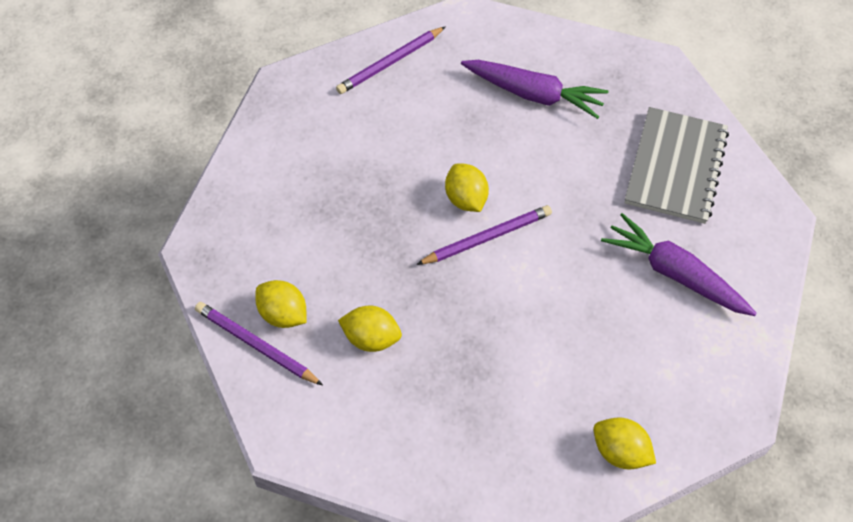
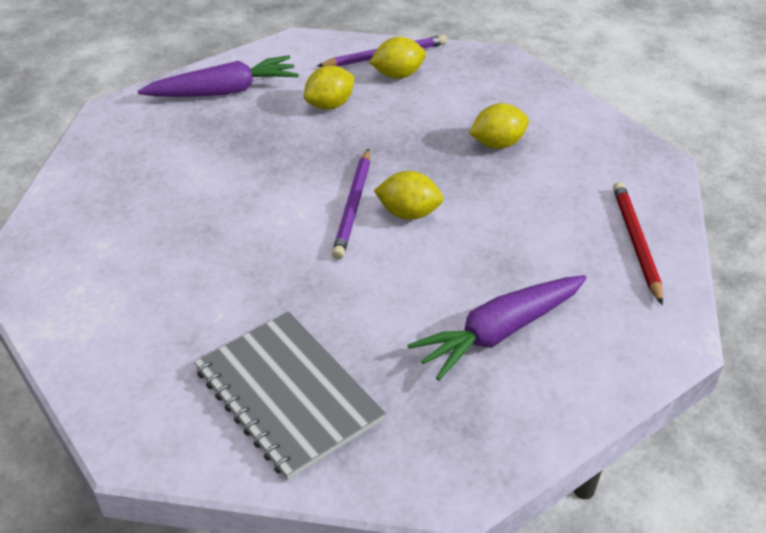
camera: 125 degrees right, 15 degrees down
(390, 62) = (636, 243): purple pencil -> red pencil
(620, 452) = (85, 180): yellow lemon -> yellow lemon (497, 144)
(675, 273) = (176, 309): purple carrot -> purple carrot (224, 91)

